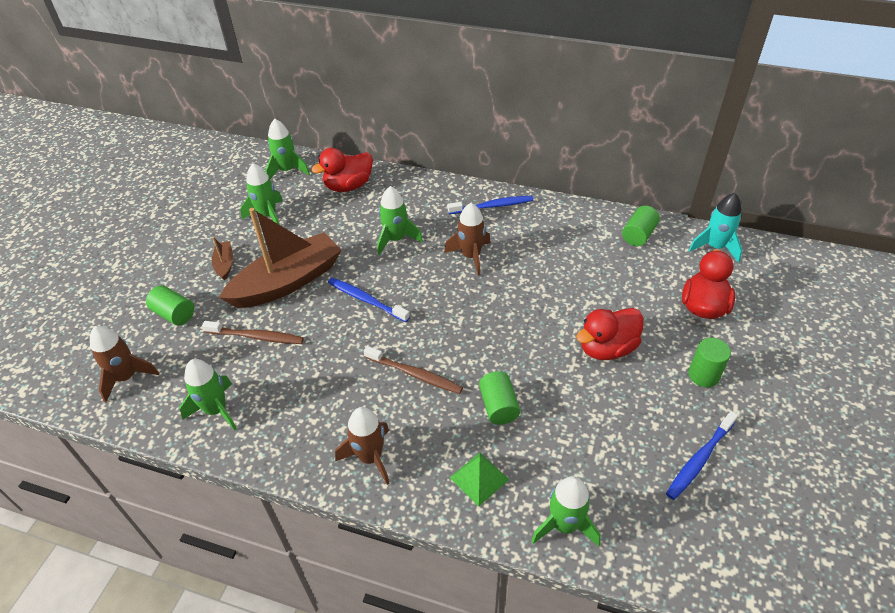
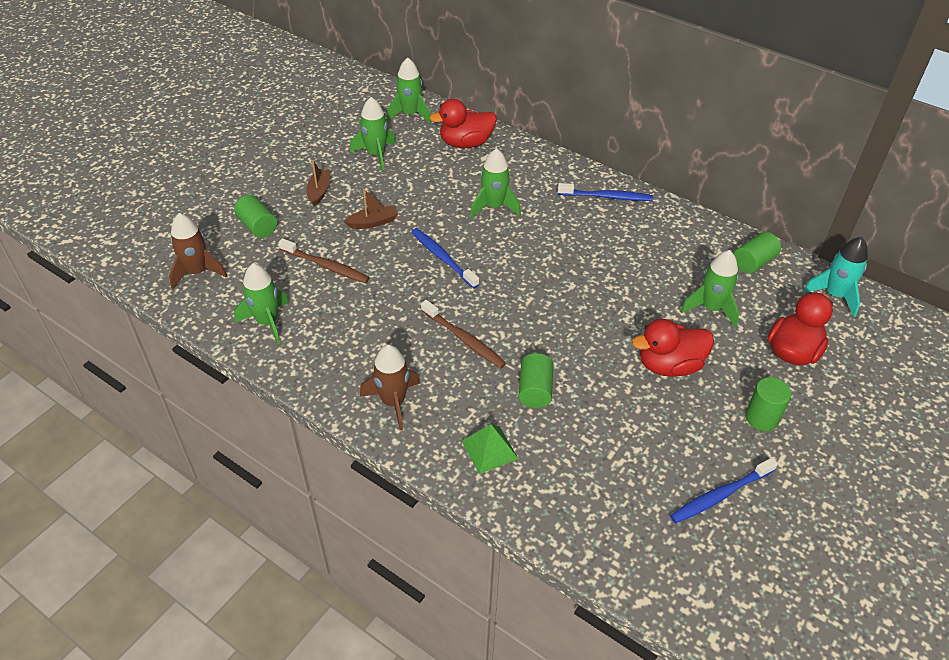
camera: 15 degrees right, 0 degrees up
(287, 282) = (373, 222): brown boat -> brown boat, size x0.42
(471, 256) = (564, 241): brown rocket -> none
(564, 525) = (555, 514): green rocket -> green rocket (711, 308)

